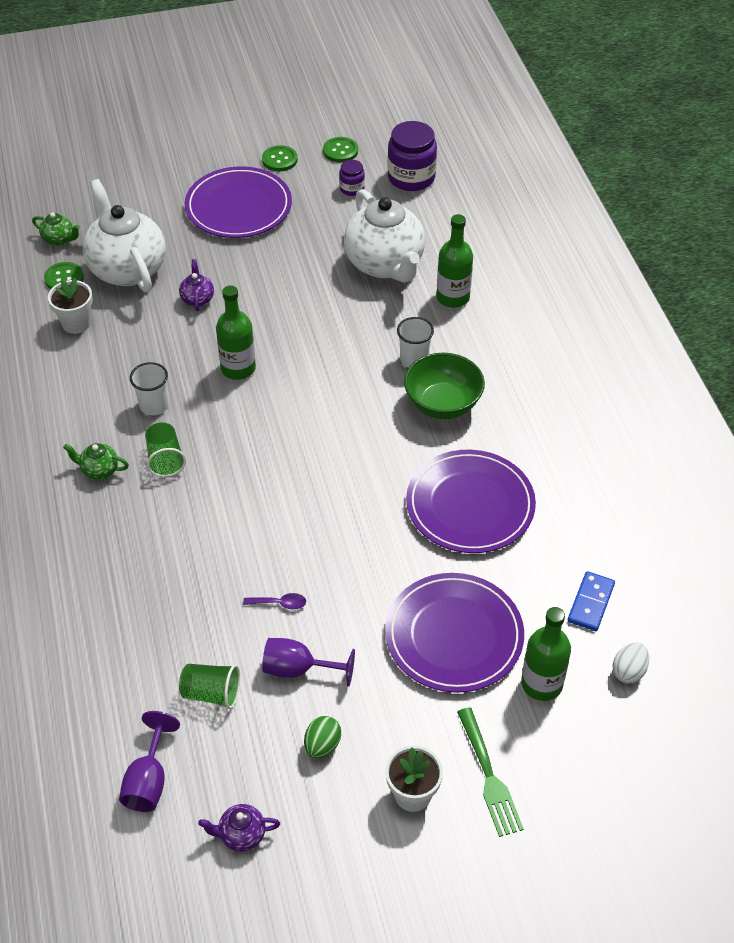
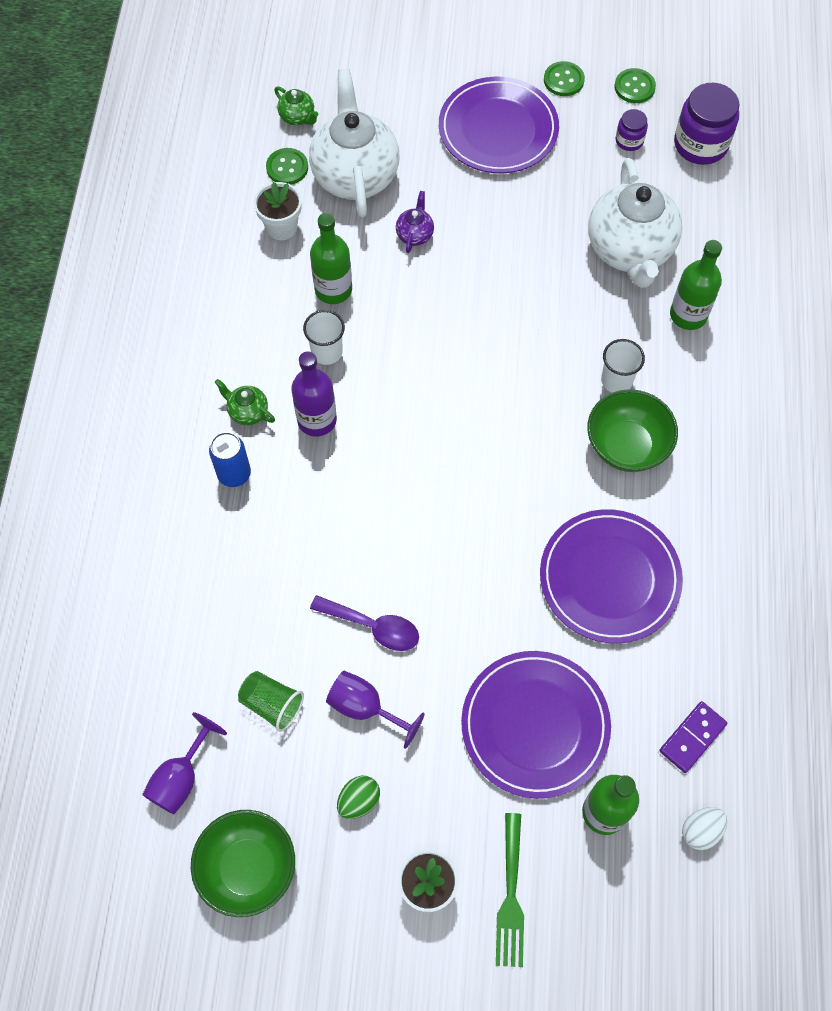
camera: 20 degrees right, 15 degrees up
(105, 521) = (234, 474): none -> blue can
(165, 459) = (317, 420): green cup -> purple bottle
(238, 368) = (427, 334): green bottle -> green bottle (333, 289)
(241, 835) = (248, 868): purple teapot -> green bowl
(279, 603) = (373, 627): purple spoon -> purple spoon, size x1.72
(590, 603) = (692, 737): blue domino -> purple domino

